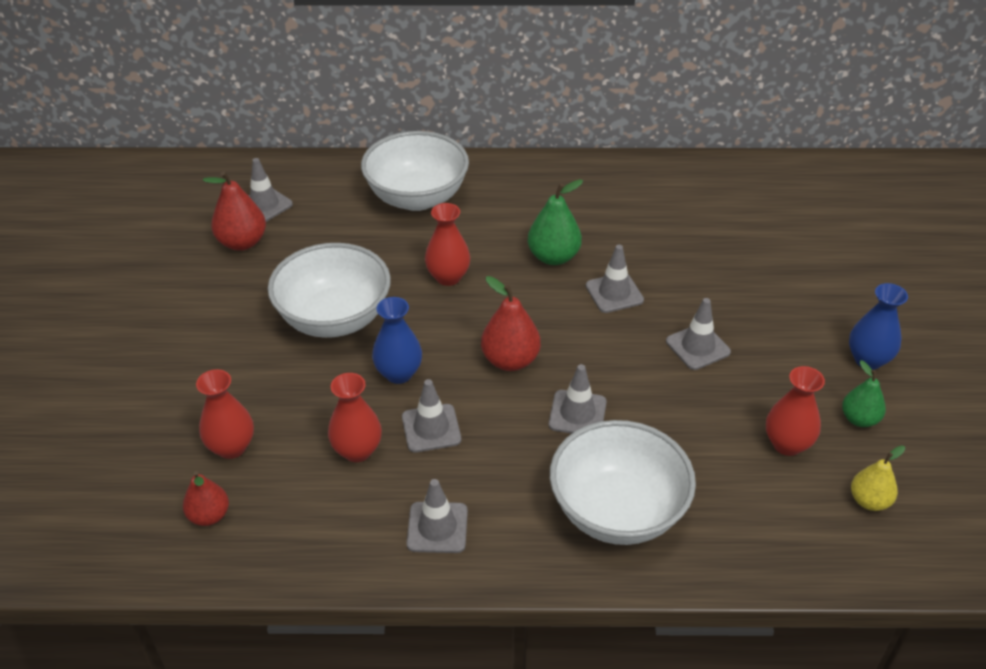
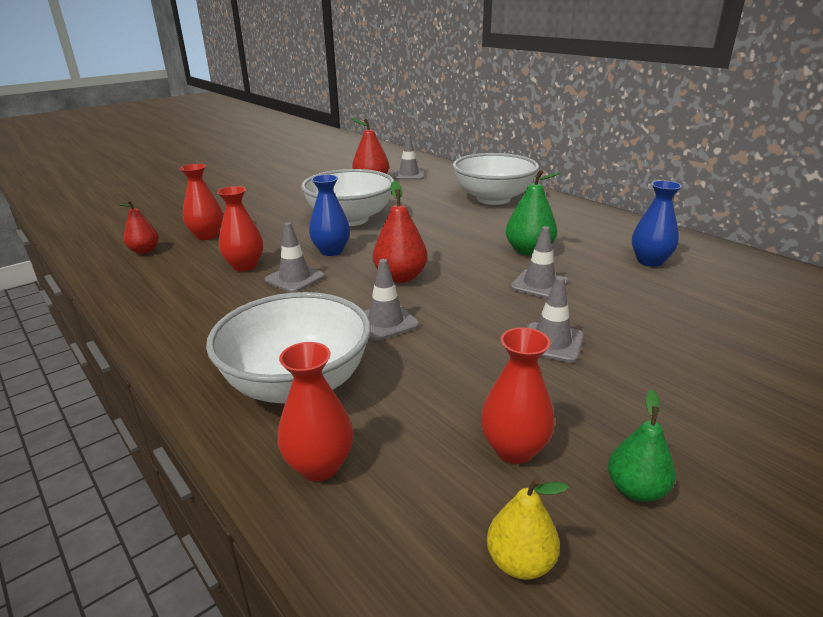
camera: 50 degrees right, 15 degrees down
(437, 527) = (199, 317): grey traffic cone -> none
(448, 277) = (442, 231): red vase -> red vase (319, 466)
(868, 360) = (735, 455): blue vase -> blue vase (650, 261)

